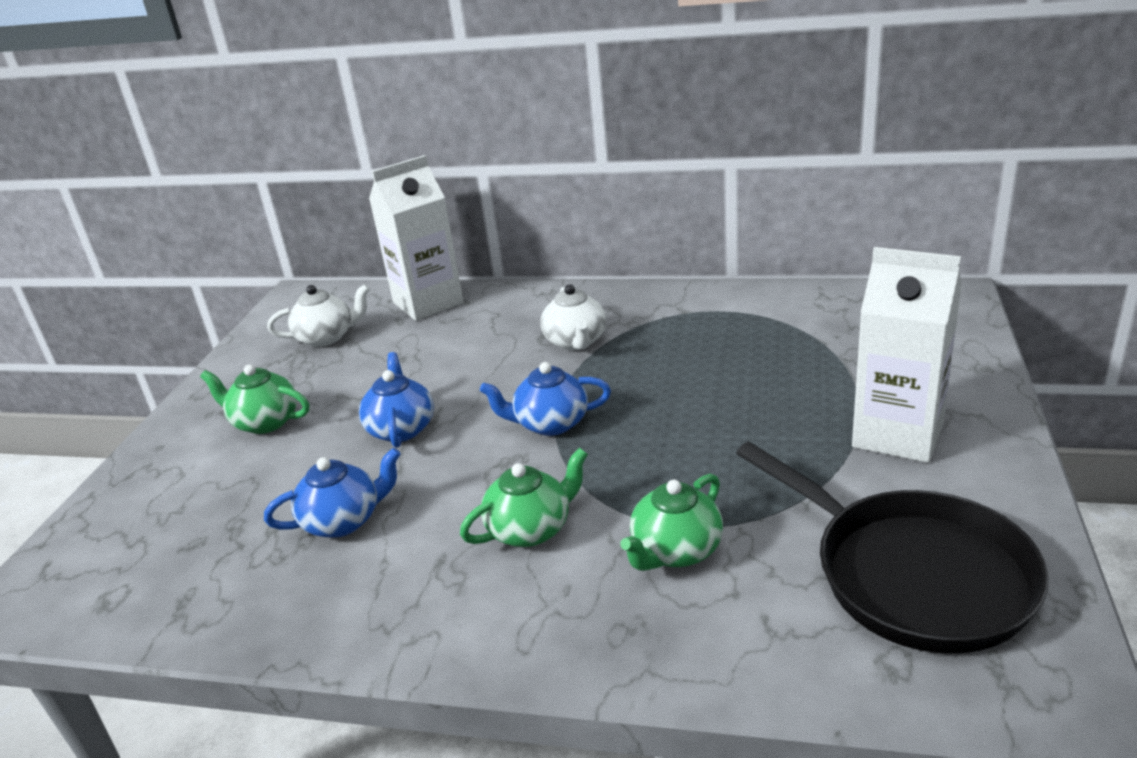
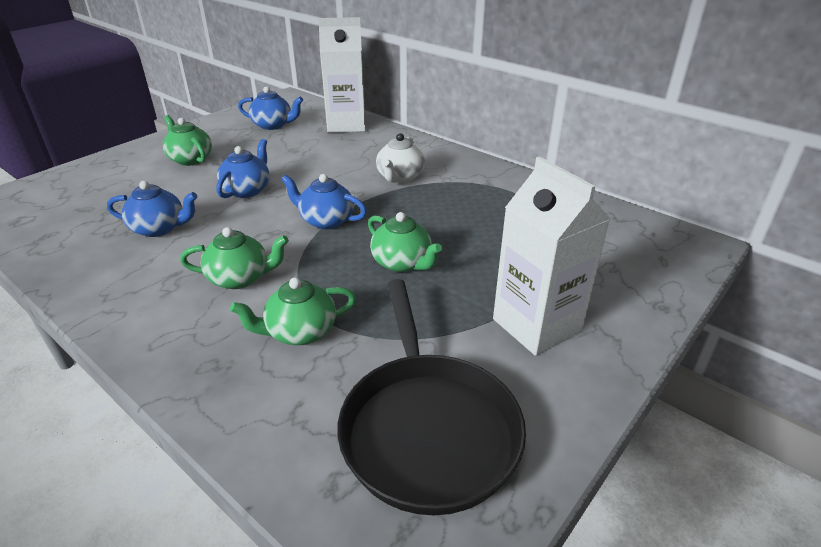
camera: 25 degrees right, 5 degrees up
(326, 337) = (273, 125): white teapot -> blue teapot
(695, 432) = (402, 263): none -> green teapot

